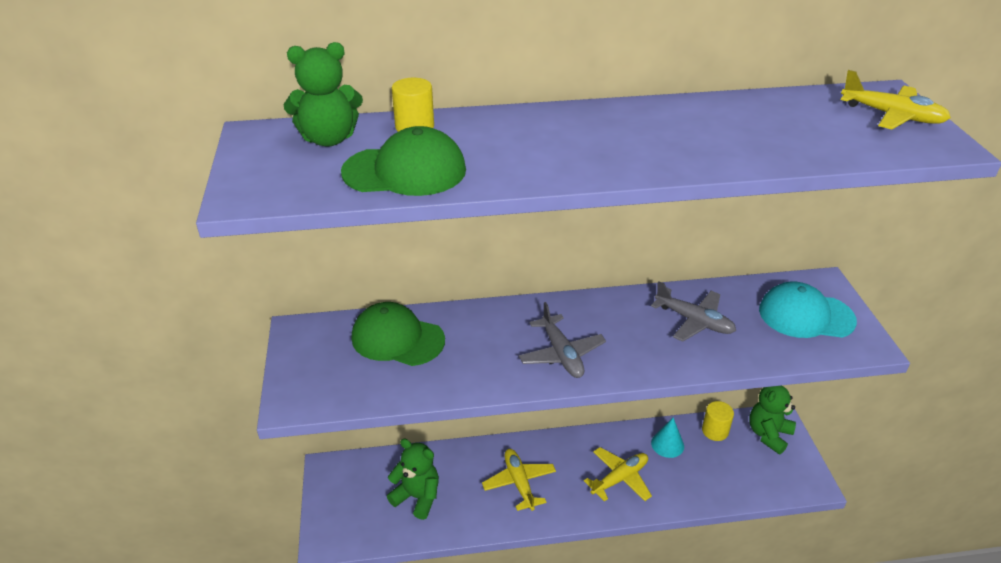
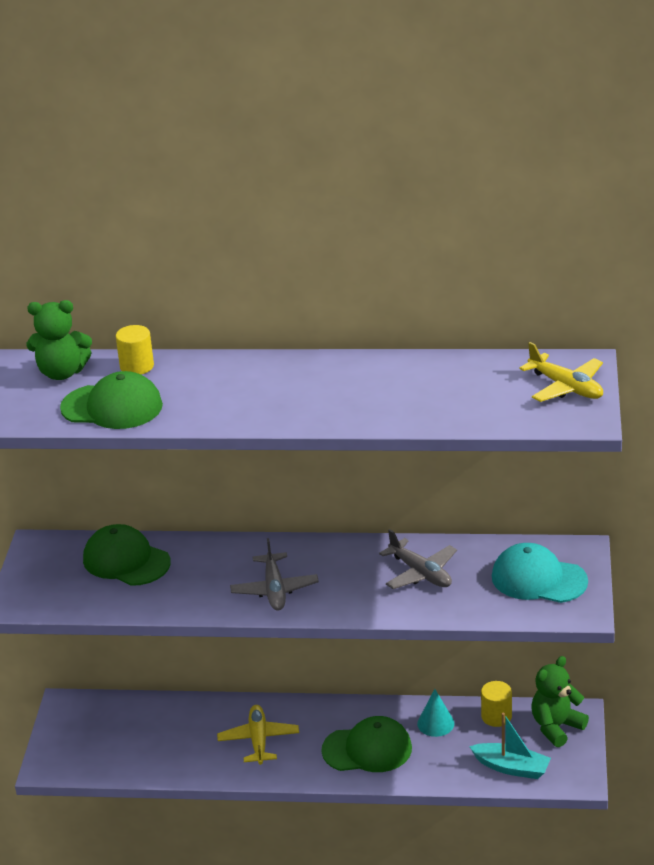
camera: 15 degrees right, 5 degrees down
(417, 497) = (148, 740): green teddy bear -> none
(619, 478) = (367, 749): yellow plane -> green cap
(751, 480) = (511, 767): none -> turquoise boat

